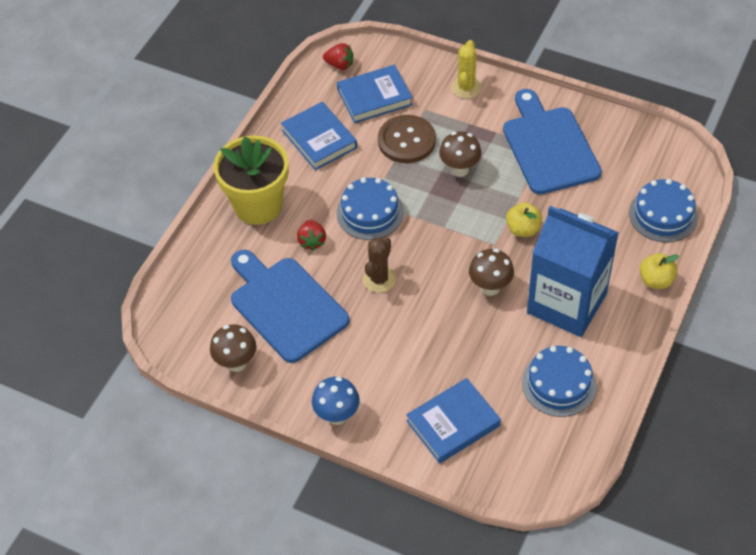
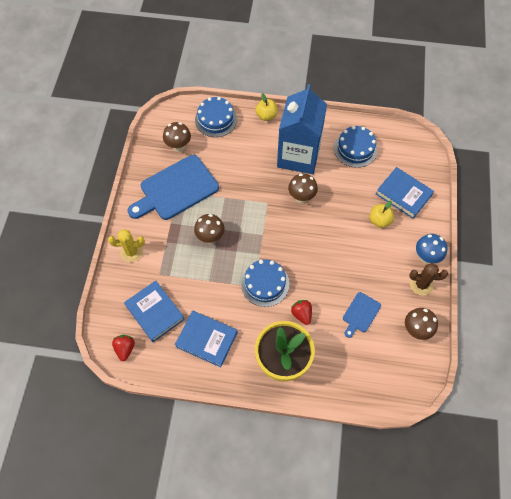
camera: 110 degrees left, 10 degrees up
(285, 306) = (360, 314): blue cutting board -> blue cutting board, size x0.48
(312, 241) = (301, 314): red strawberry -> red strawberry turned 90 degrees counterclockwise
(319, 139) = (206, 340): blue book -> blue book turned 75 degrees clockwise
(379, 279) = (318, 262): brown cactus -> brown cactus (421, 284)
(406, 140) = (192, 278): brown button -> none
(523, 229) = (250, 189): yellow apple -> yellow apple (379, 220)
(622, 162) = (179, 146): none -> brown mushroom

